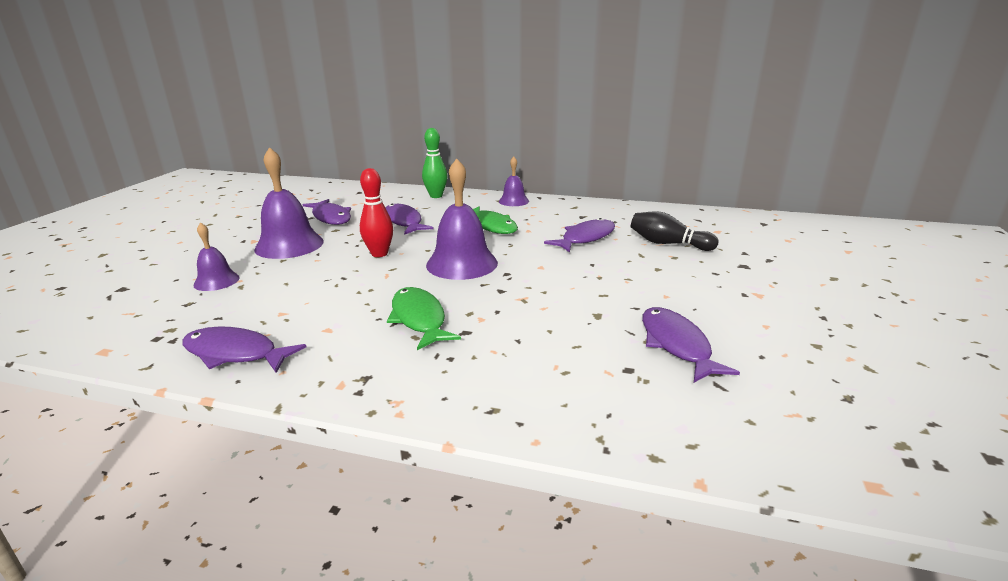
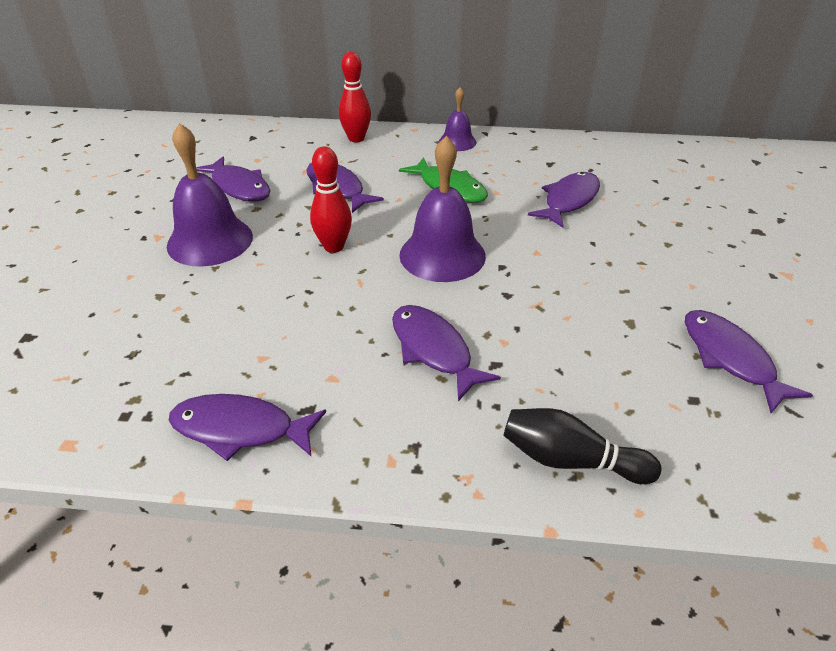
camera: 10 degrees left, 15 degrees up
(216, 281) = (148, 312): purple bell -> none
(419, 319) = (433, 350): green fish -> purple fish
(436, 196) = (356, 138): green bowling pin -> red bowling pin
(668, 244) = (665, 202): black bowling pin -> black bowling pin (570, 460)

